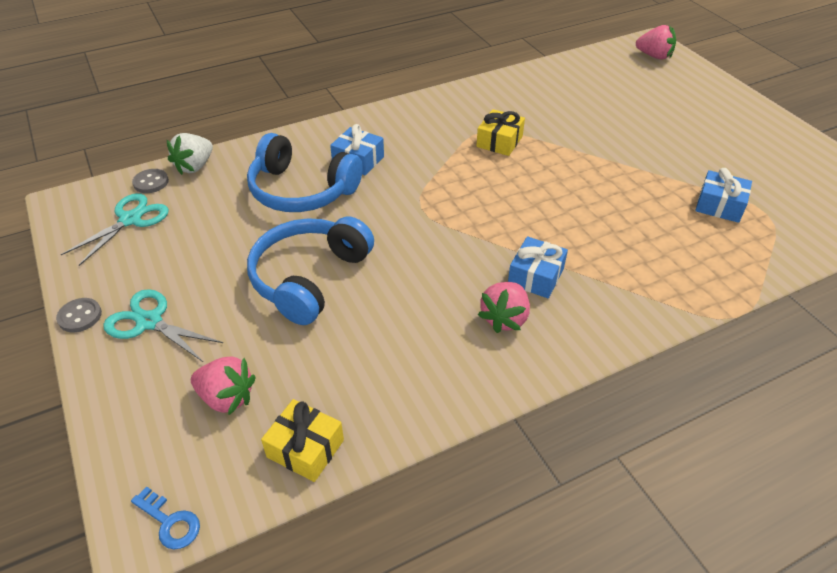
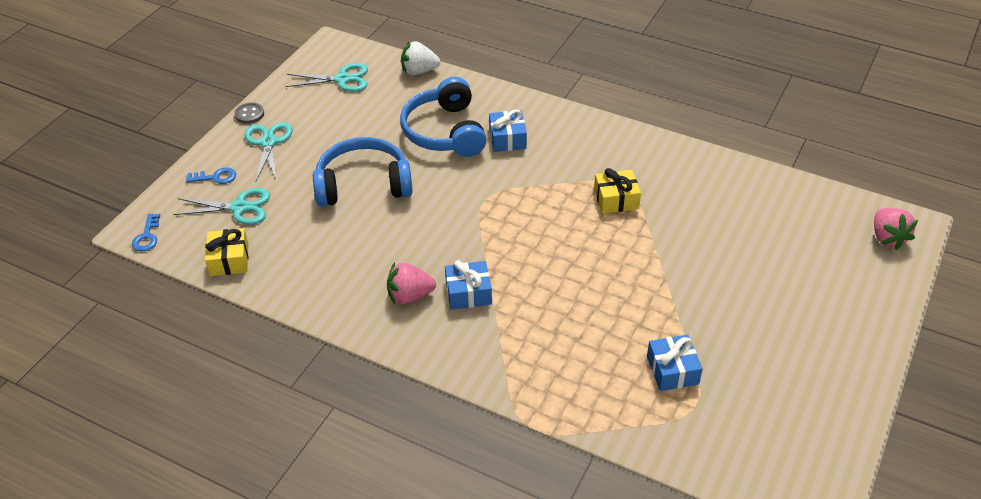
camera: 55 degrees right, 0 degrees up
(147, 397) = (216, 177): none -> blue key
(151, 182) = (384, 64): grey button -> none
(226, 398) = (239, 207): pink strawberry -> turquoise scissors

